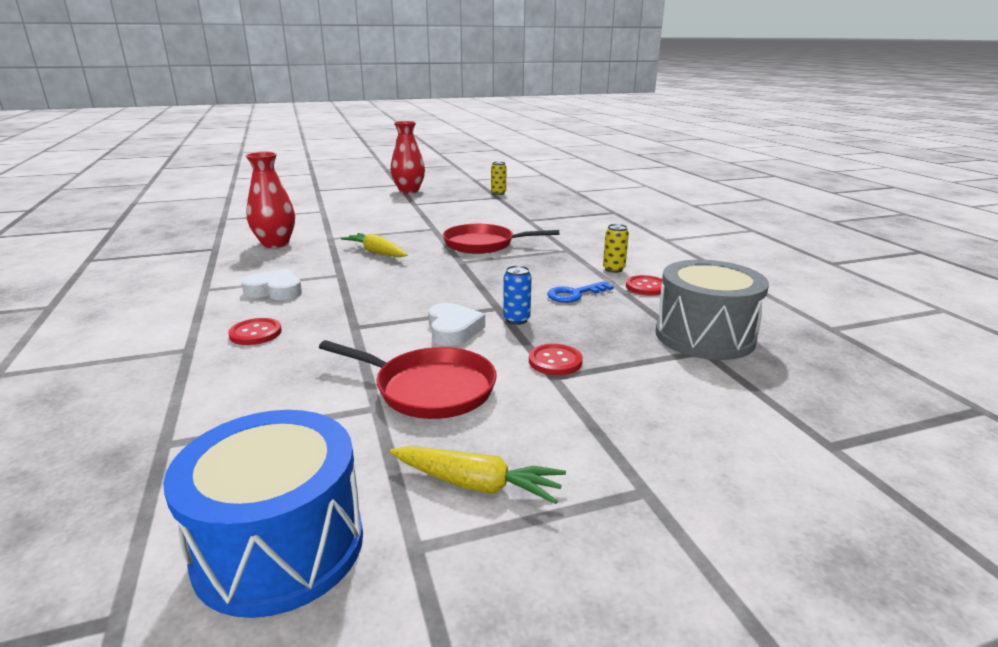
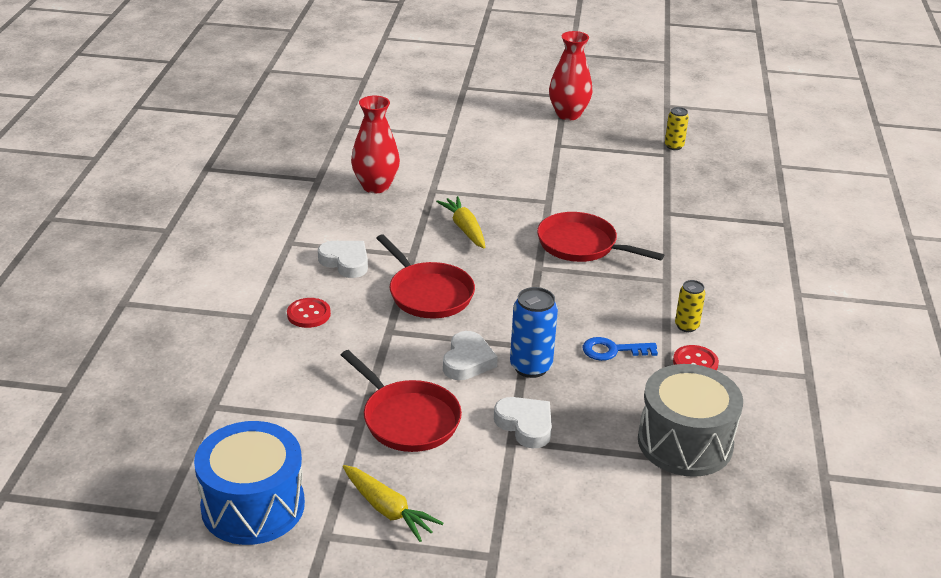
camera: 25 degrees right, 10 degrees up
(375, 294) = (428, 293): none -> red pan
(516, 320) = (531, 367): blue can -> blue can, size x1.64
(555, 361) = (525, 425): red button -> white heart

